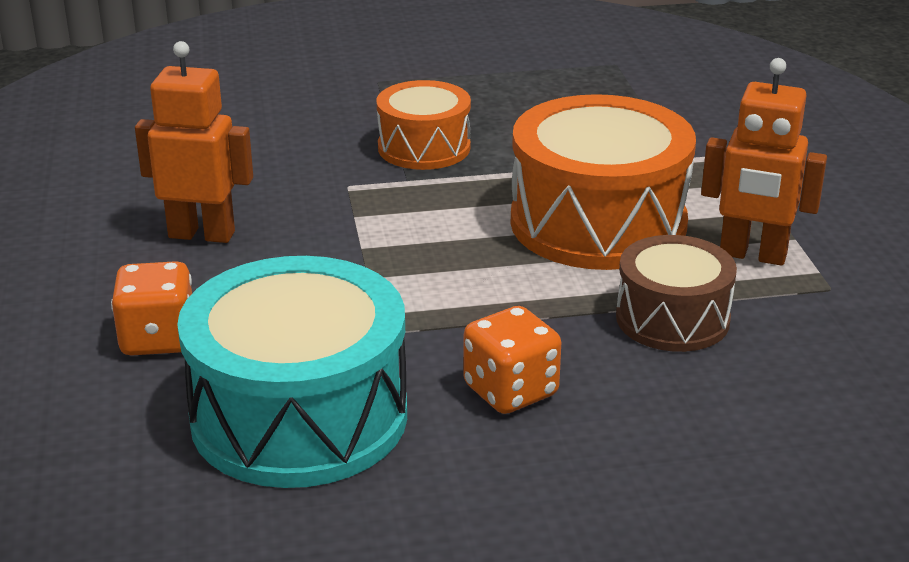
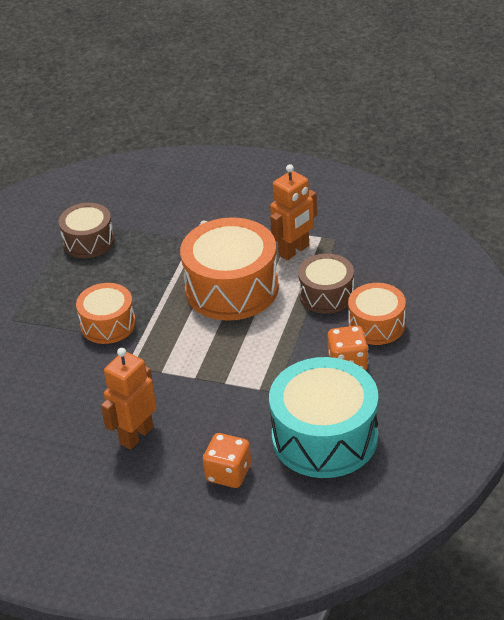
camera: 60 degrees left, 10 degrees up
(586, 85) = (88, 241): none -> brown drum
(643, 397) = (376, 325): none -> orange drum

